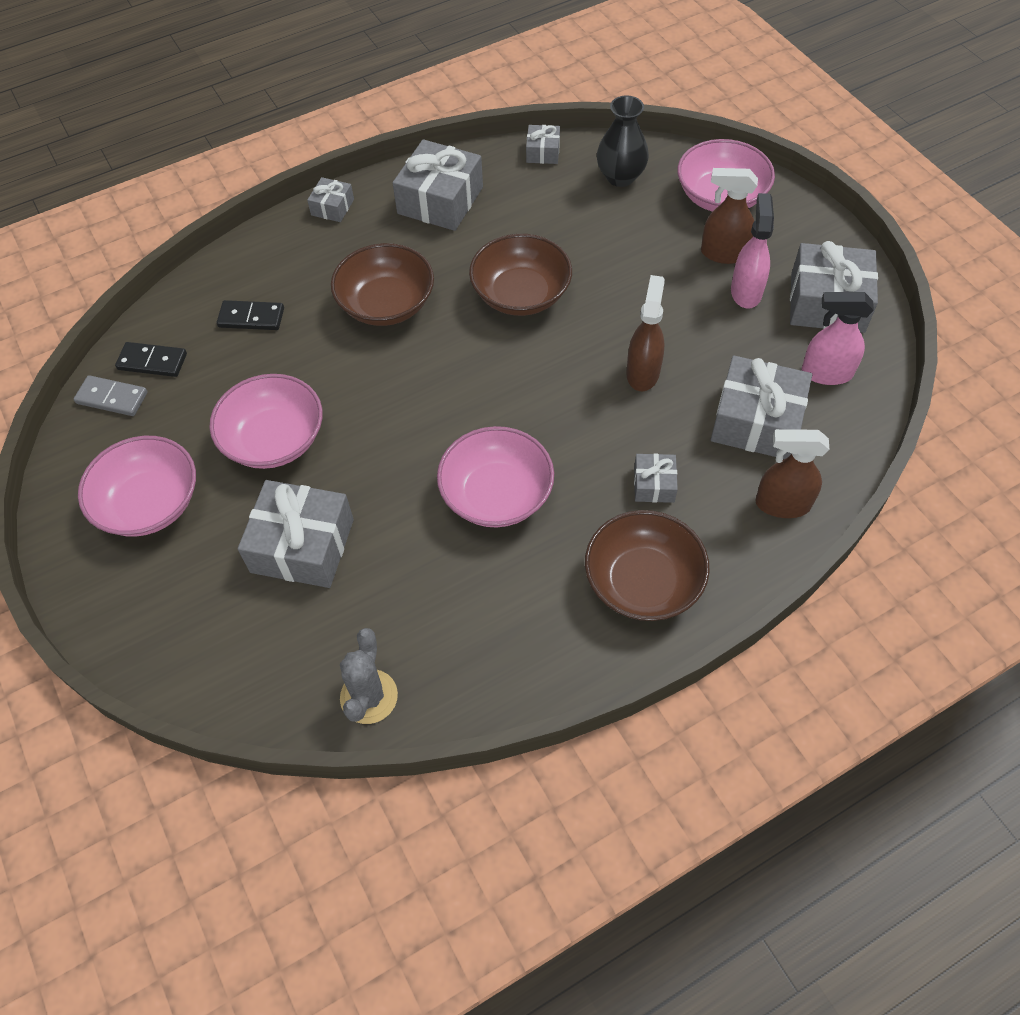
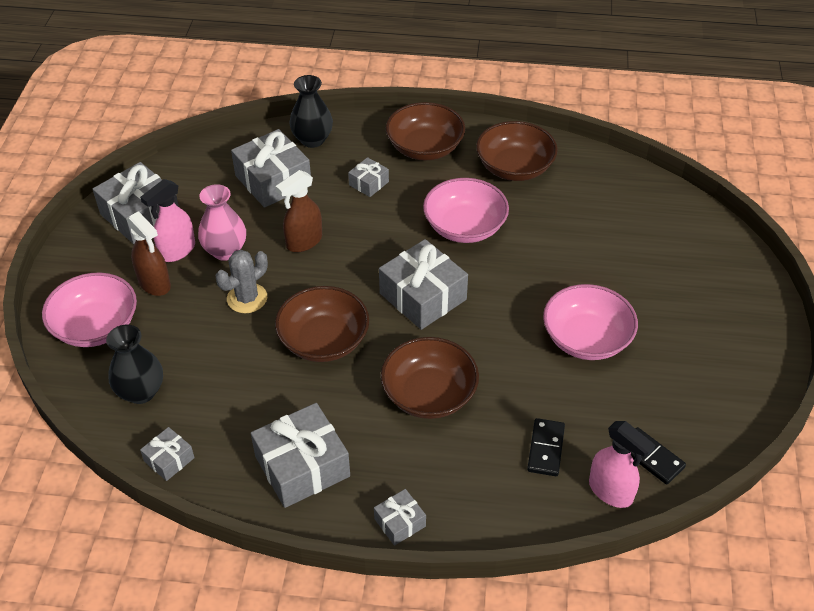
camera: 145 degrees left, 10 degrees down
(112, 398) = (699, 443): grey domino -> none
(149, 503) = (700, 344): pink bowl -> none
(251, 318) = (546, 449): black domino -> black domino turned 60 degrees clockwise
(302, 546) = (607, 263): grey gift -> grey gift (423, 296)
(369, 696) = (615, 176): grey cactus -> grey cactus (247, 298)
(508, 623) = (514, 167): none -> brown bowl
(704, 318) = (225, 251): none -> pink vase
(782, 504) = (312, 140): brown spray bottle -> black vase
(826, 373) = (200, 181): pink spray bottle -> pink spray bottle (611, 491)

